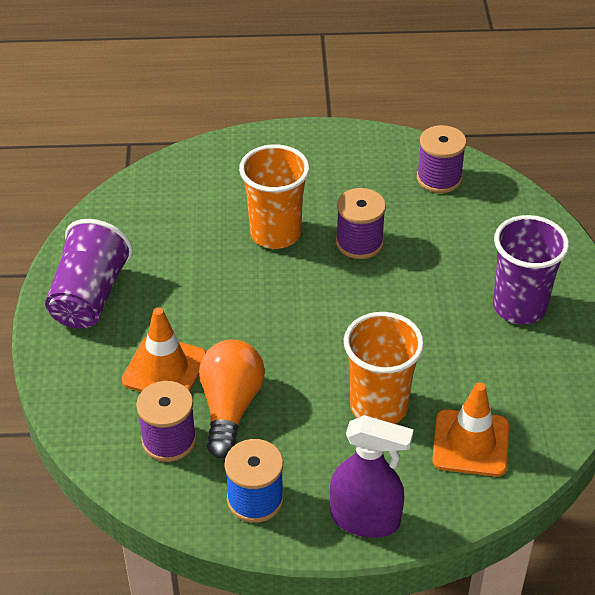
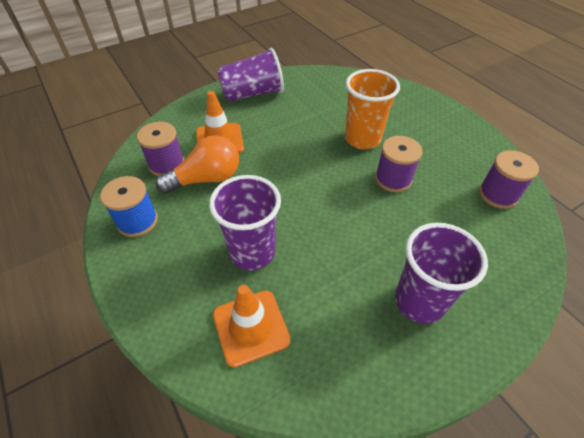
camera: 60 degrees right, 5 degrees up
(365, 519) = (144, 288): purple spray bottle -> none
(379, 407) = (252, 252): orange cup -> purple cup

